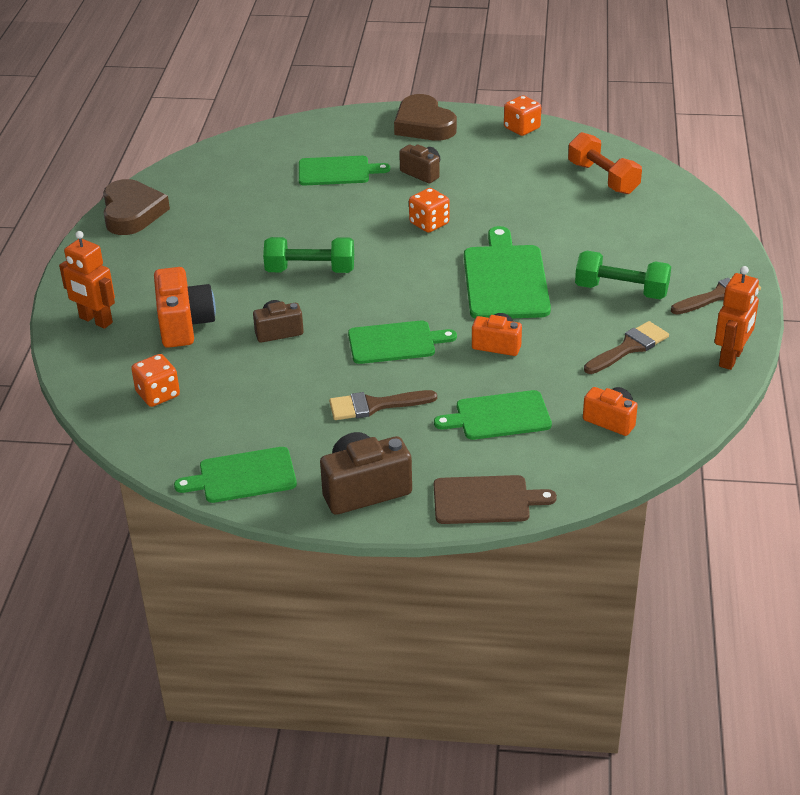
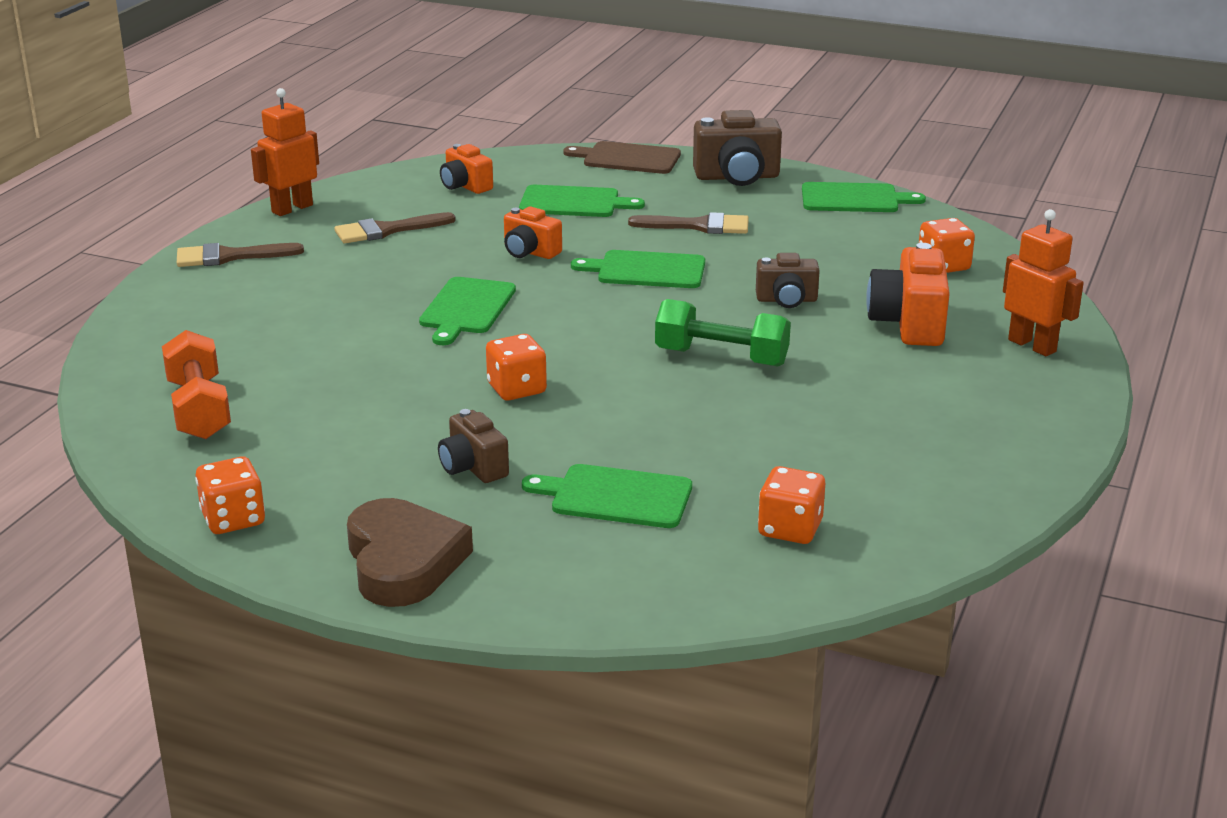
camera: 165 degrees left, 10 degrees down
(132, 213) = (994, 485): brown heart -> none
(241, 171) = (790, 529): none -> orange dice
(505, 279) = (466, 308): green cutting board -> green cutting board, size x0.66
(621, 291) = (336, 277): green dumbbell -> none

